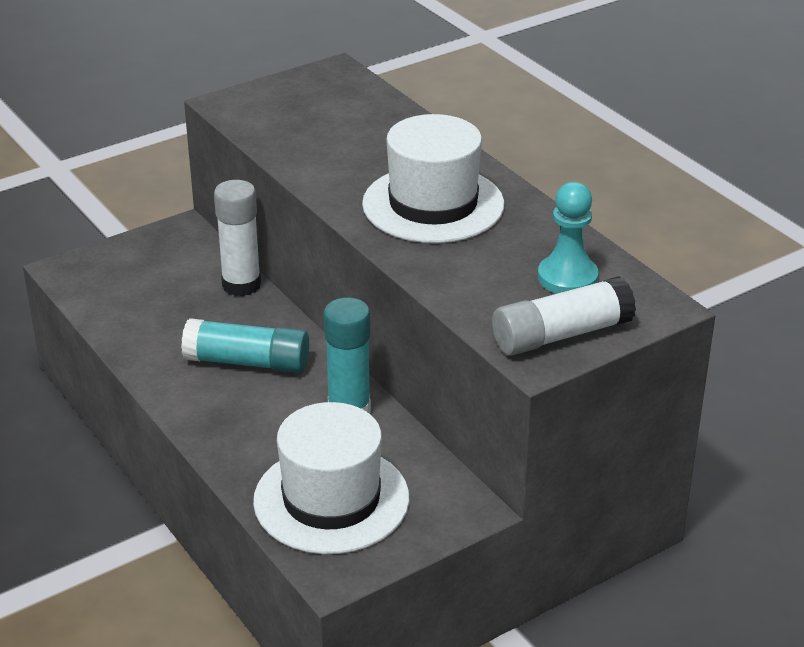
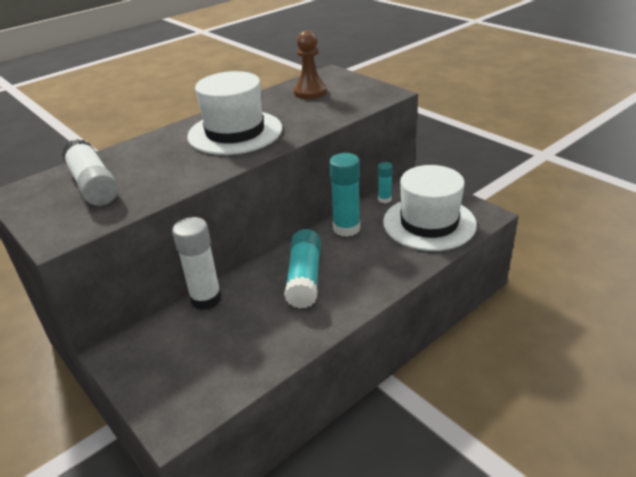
camera: 95 degrees left, 0 degrees up
(419, 462) = (384, 199): none -> turquoise glue stick
(561, 335) = (363, 89): white glue stick -> white glue stick (93, 185)
(567, 278) = (310, 92): turquoise pawn -> brown pawn

